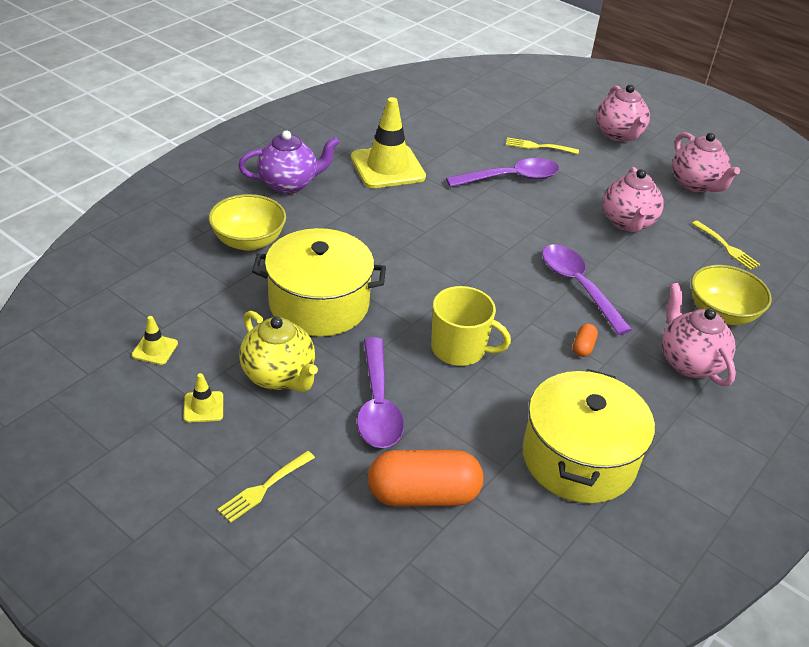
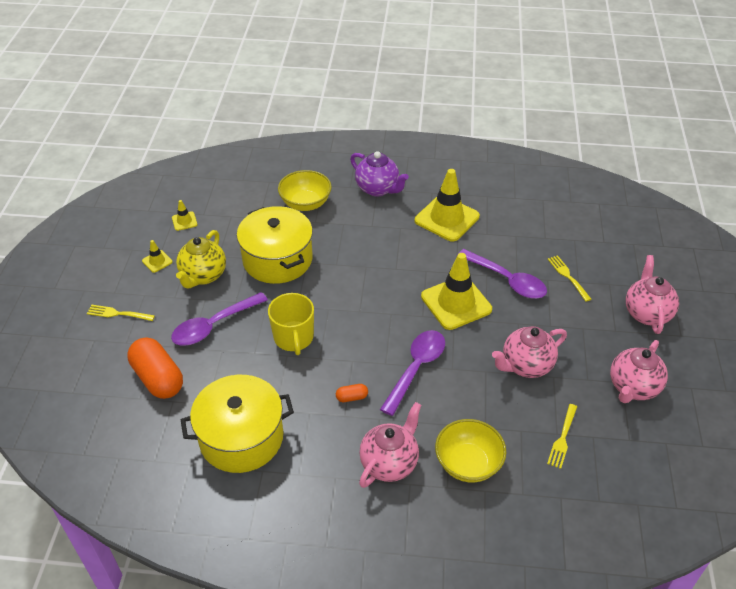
camera: 60 degrees right, 5 degrees up
(512, 220) = (456, 303): none -> yellow traffic cone
(618, 135) = (646, 313): pink teapot -> pink teapot turned 135 degrees clockwise

